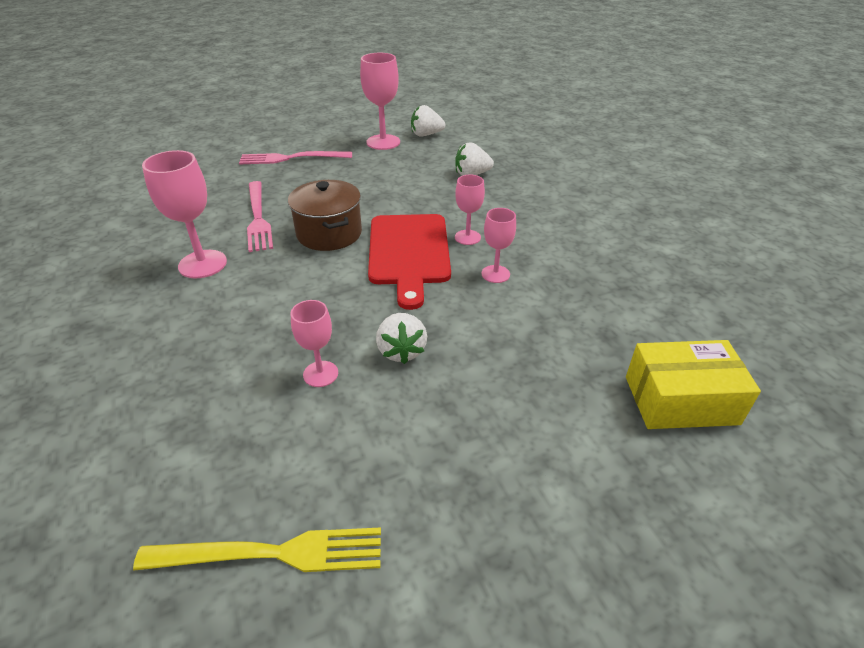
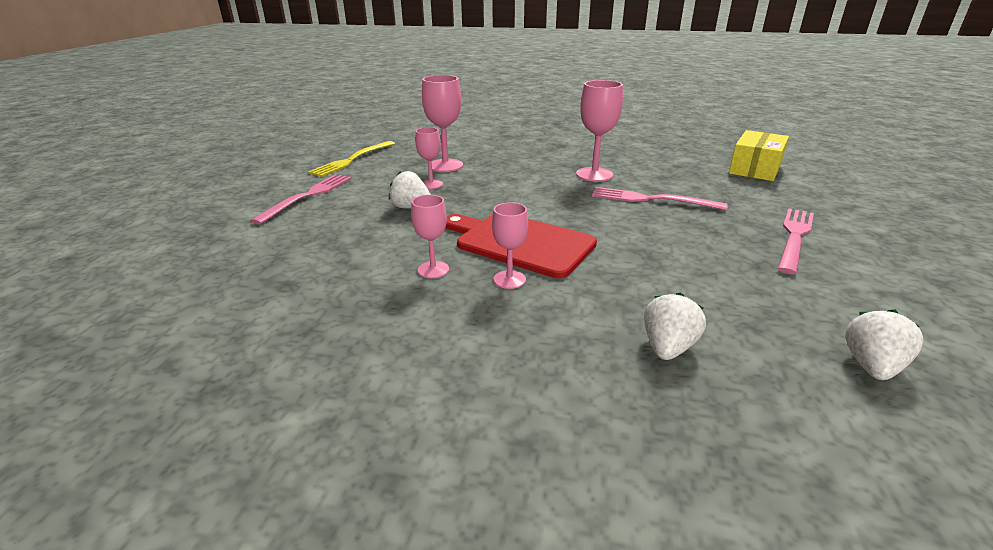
camera: 125 degrees right, 10 degrees down
(329, 233) = (593, 219): brown pot -> none
(383, 142) = (839, 311): pink goblet -> pink goblet (445, 165)
(459, 477) = (307, 196): none -> pink fork
(680, 400) = (194, 279): yellow box -> yellow box (755, 169)

